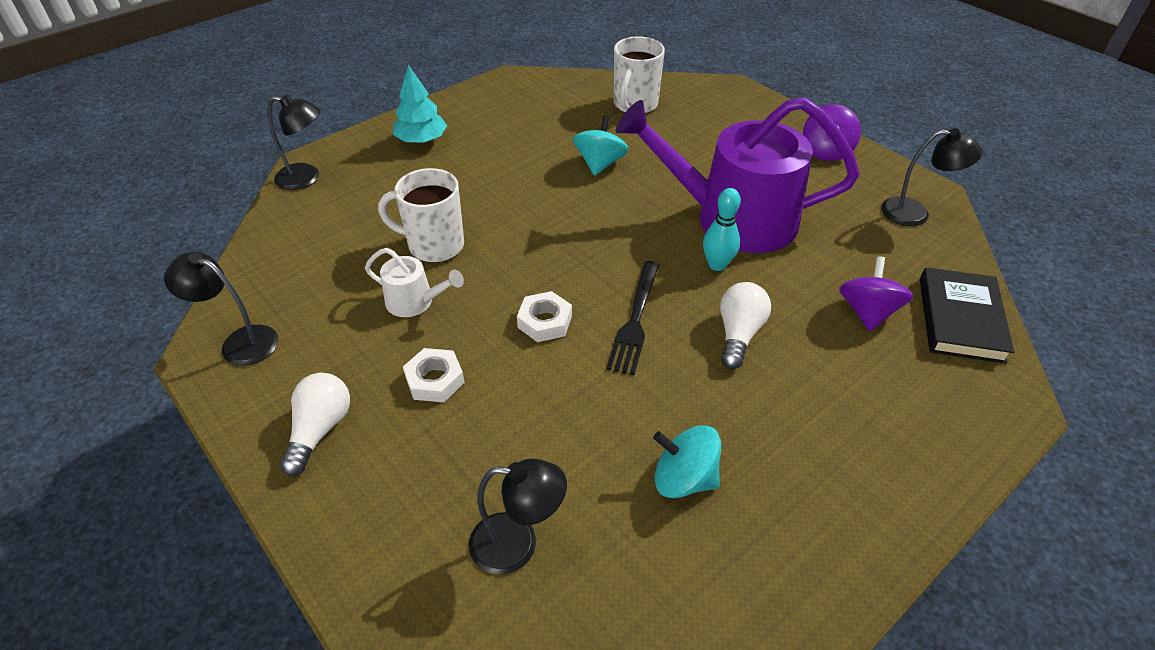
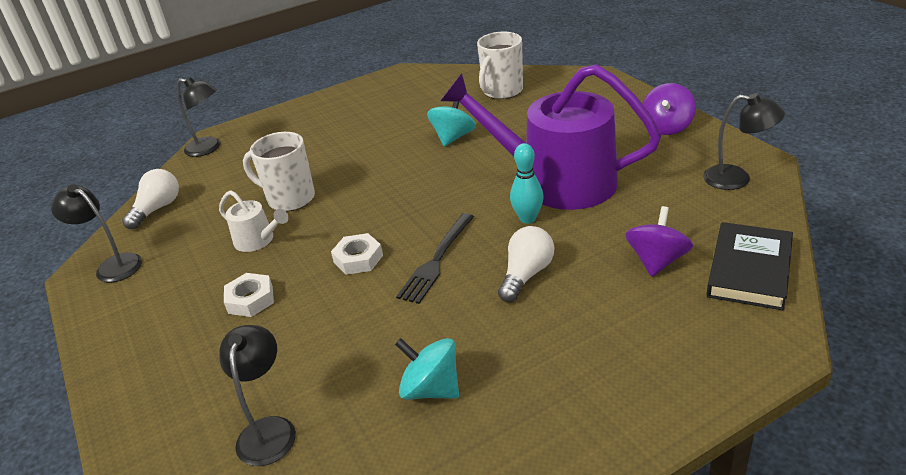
camera: 15 degrees right, 10 degrees down
(320, 430) = (147, 332): white light bulb -> white light bulb (157, 209)
(421, 140) = (310, 120): turquoise tree -> none
(518, 544) = (269, 430): black lamp -> black lamp turned 105 degrees counterclockwise

